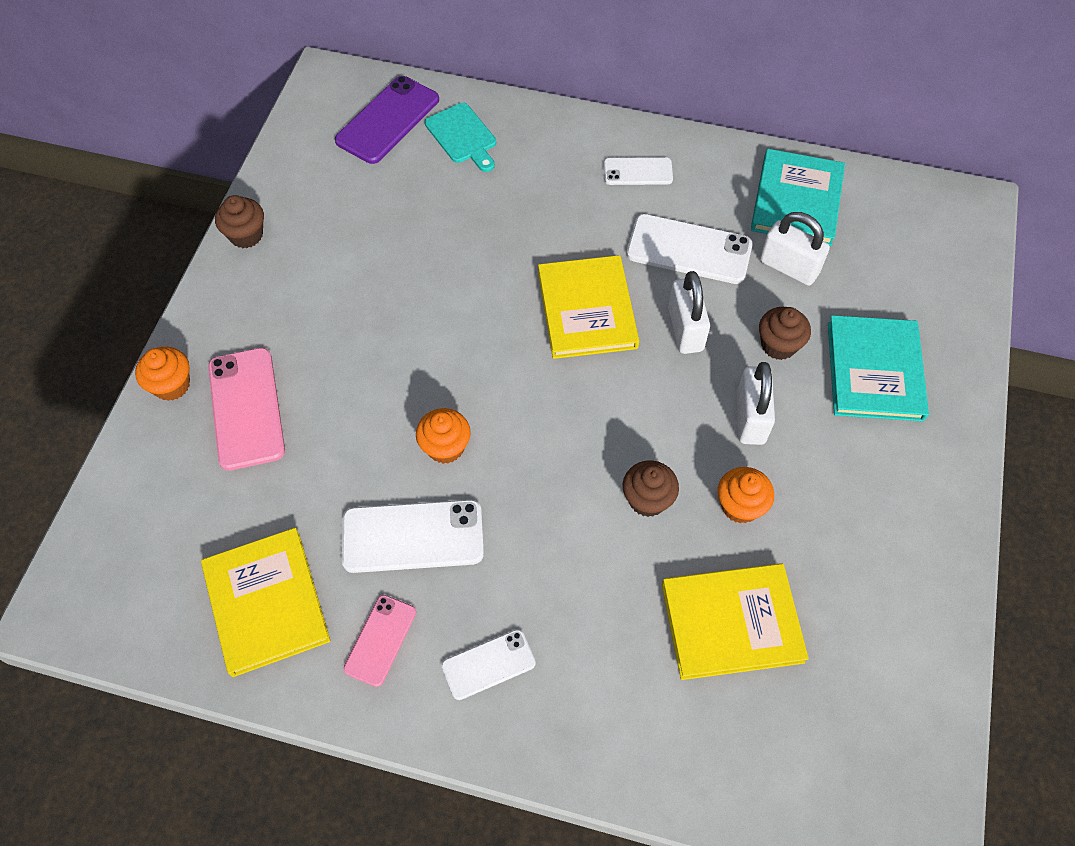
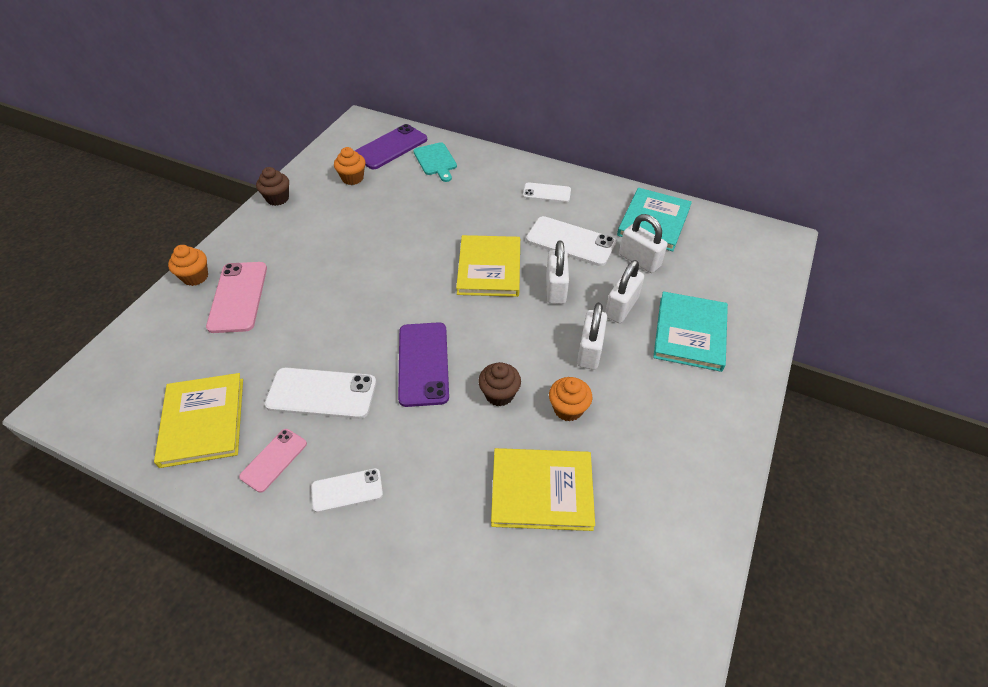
camera: 10 degrees right, 10 degrees down
(445, 447) = (364, 339): orange cupcake -> orange cupcake (352, 178)
(536, 471) = (423, 363): none -> purple phone
(778, 345) = (621, 307): brown cupcake -> white padlock

